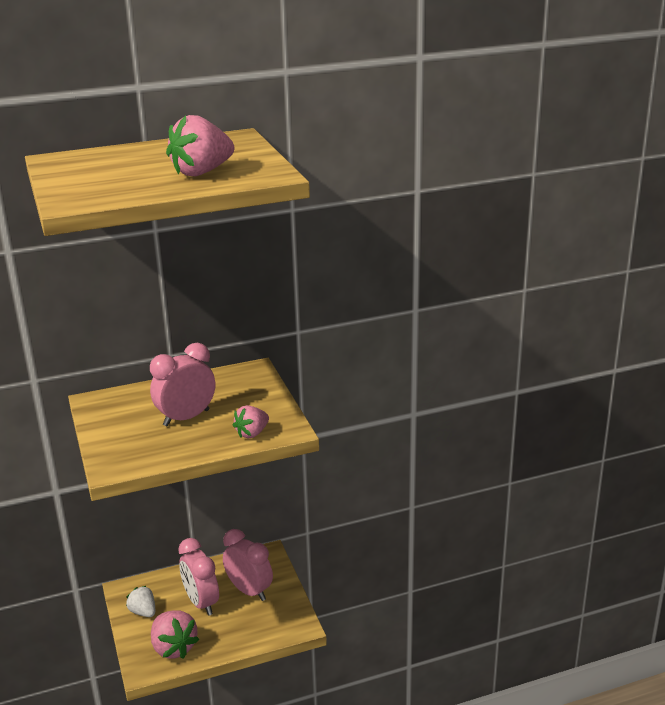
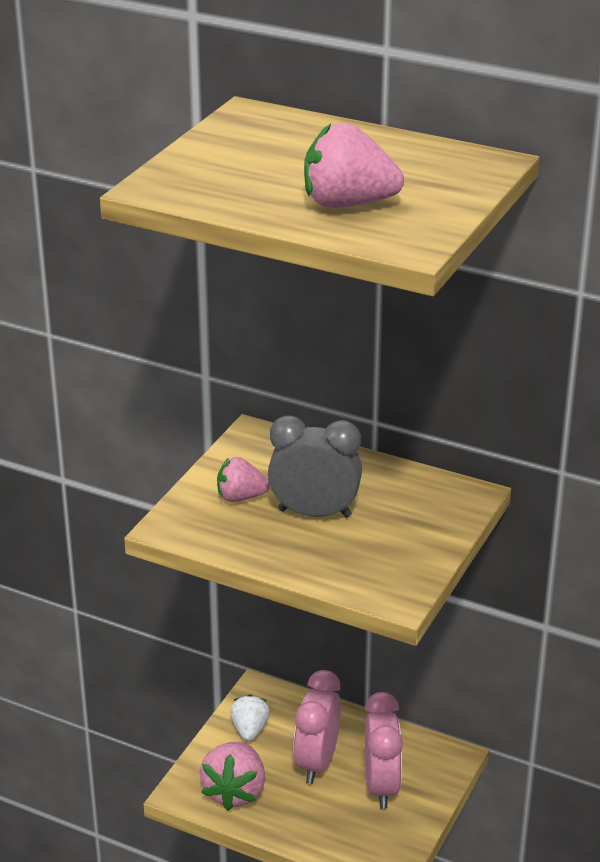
camera: 45 degrees right, 5 degrees up
(186, 418) = (314, 513): pink clock -> grey clock
(252, 433) = (354, 576): pink strawberry -> pink strawberry (240, 497)

